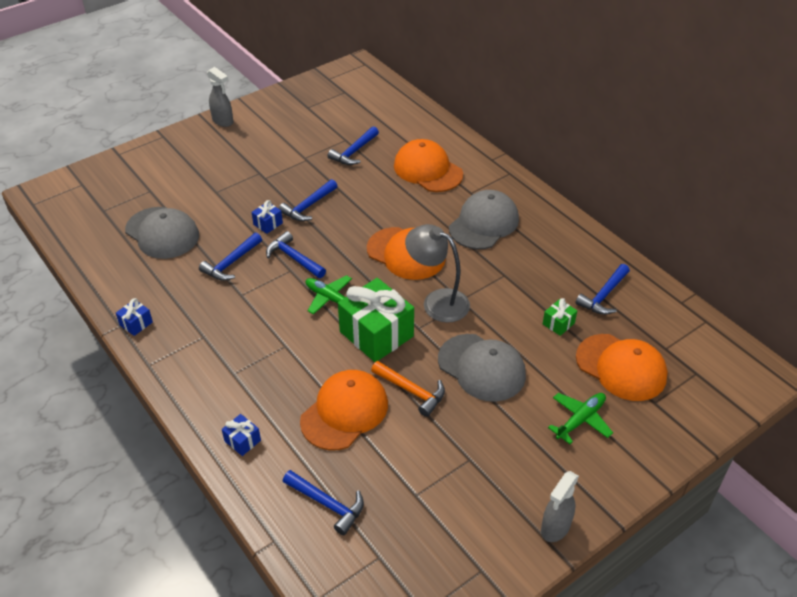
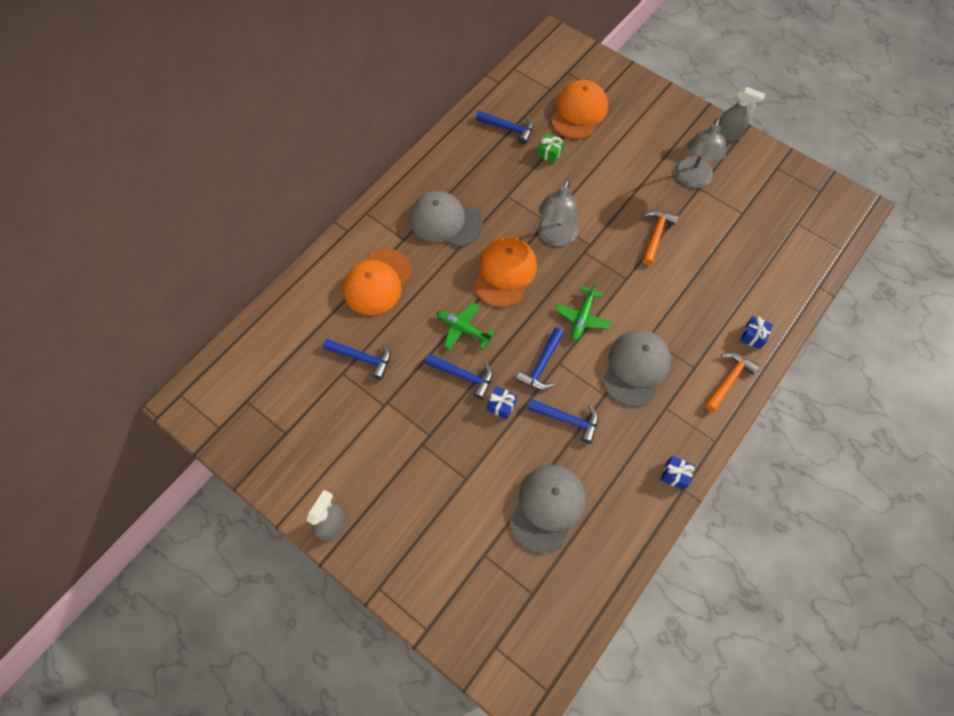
camera: 105 degrees left, 20 degrees up
(204, 399) = (729, 380): none -> orange hammer
(327, 504) = (776, 263): blue hammer -> none
(344, 412) = (695, 274): orange cap -> none
(376, 334) = (608, 273): green gift -> none
(481, 367) = (614, 195): grey cap -> grey cap (636, 368)
(485, 455) = (691, 179): none -> grey lamp
(580, 420) = (637, 131): green plane -> green plane (463, 329)

